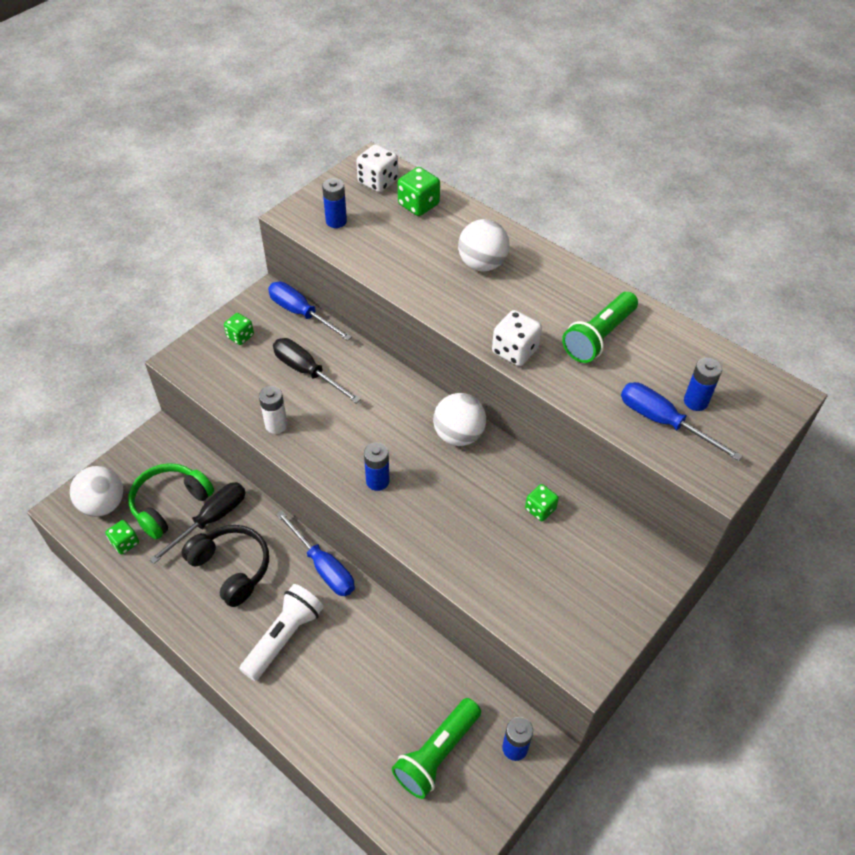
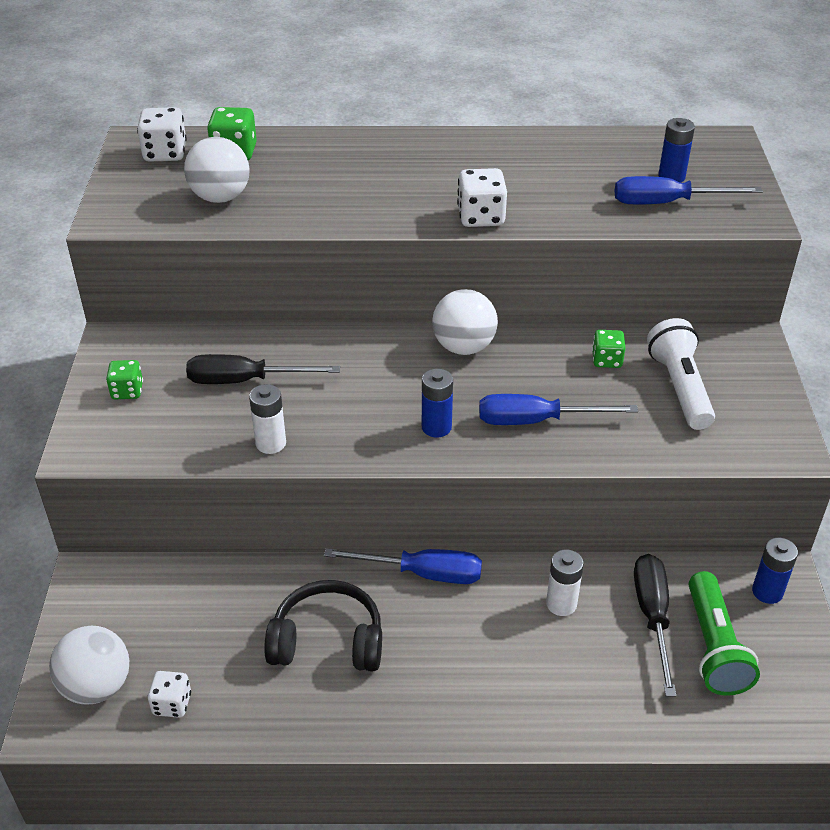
camera: 40 degrees left, 10 degrees down
(125, 543) = (172, 704): green dice -> white dice
(170, 504) = (182, 631): green headphones -> none
(211, 519) = (250, 613): black screwdriver -> black screwdriver (652, 616)
(284, 637) = (458, 661): white flashlight -> white flashlight (679, 387)
(301, 313) = (172, 336): blue screwdriver -> blue screwdriver (536, 421)
(336, 221) = (163, 203): blue battery -> none
(379, 649) = (561, 604): none -> white battery
(482, 264) = (361, 169): white ball -> white ball (220, 197)
(598, 337) = (537, 172): green flashlight -> none

